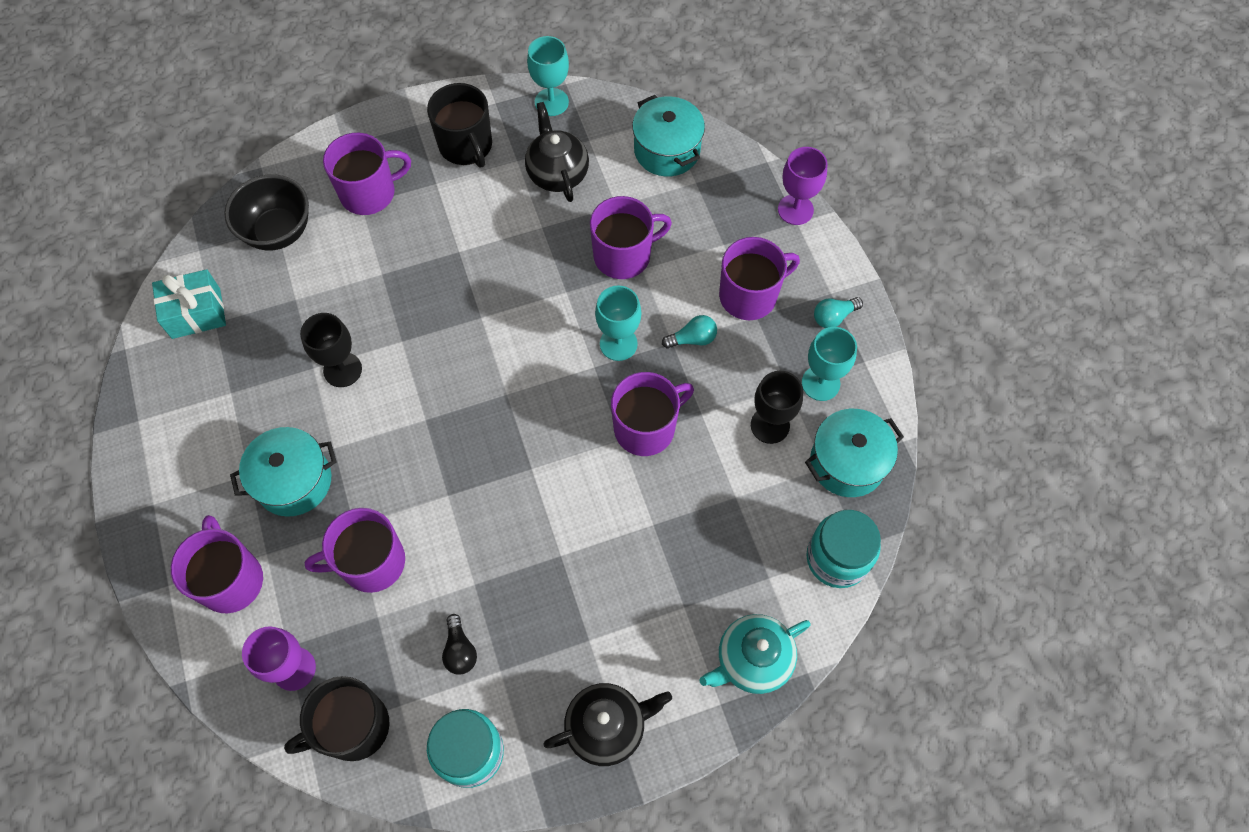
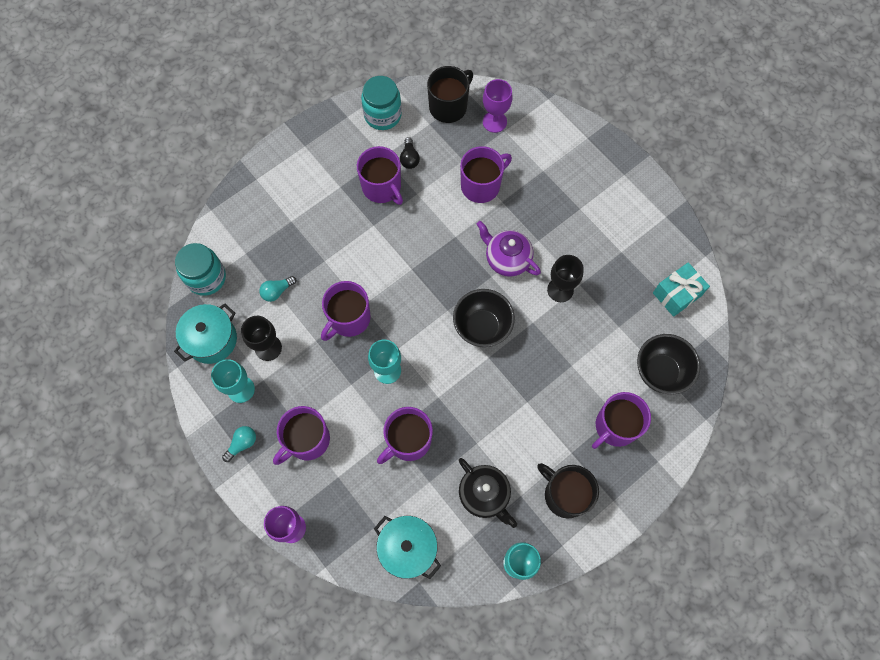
camera: 160 degrees right, 5 degrees up
(231, 580) = (554, 151): purple mug -> purple mug (382, 187)
(294, 481) = (550, 213): turquoise pot -> none
(391, 436) = (507, 259): none -> purple teapot
(460, 650) = (409, 158): black light bulb -> black light bulb turned 150 degrees counterclockwise
(471, 356) = (482, 327): none -> black bowl
(607, 727) = (314, 149): black teapot -> none
(692, 339) = (337, 392): turquoise light bulb -> turquoise light bulb (277, 291)
(752, 660) = (244, 206): turquoise teapot -> none

